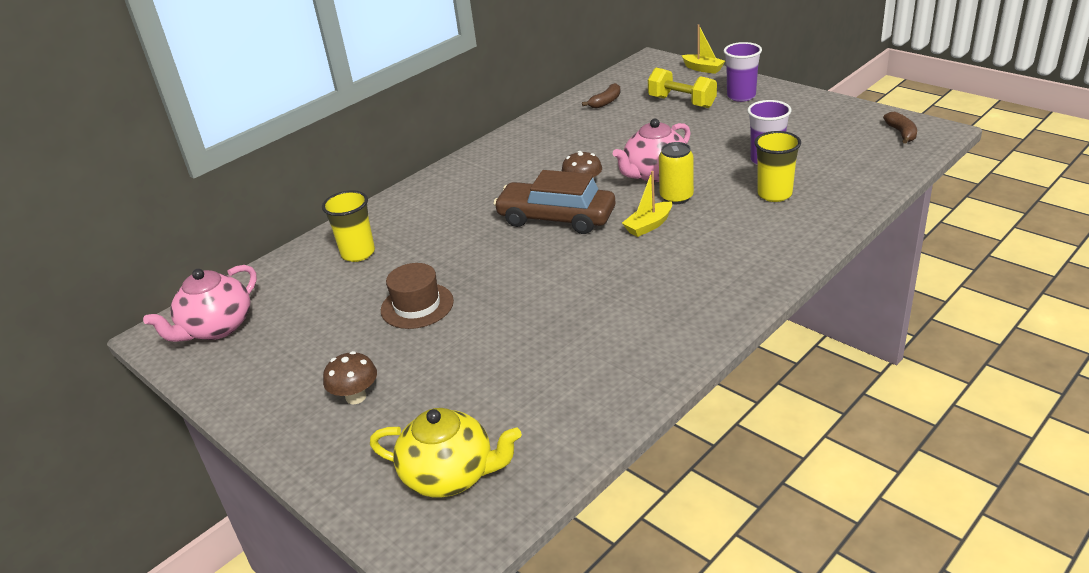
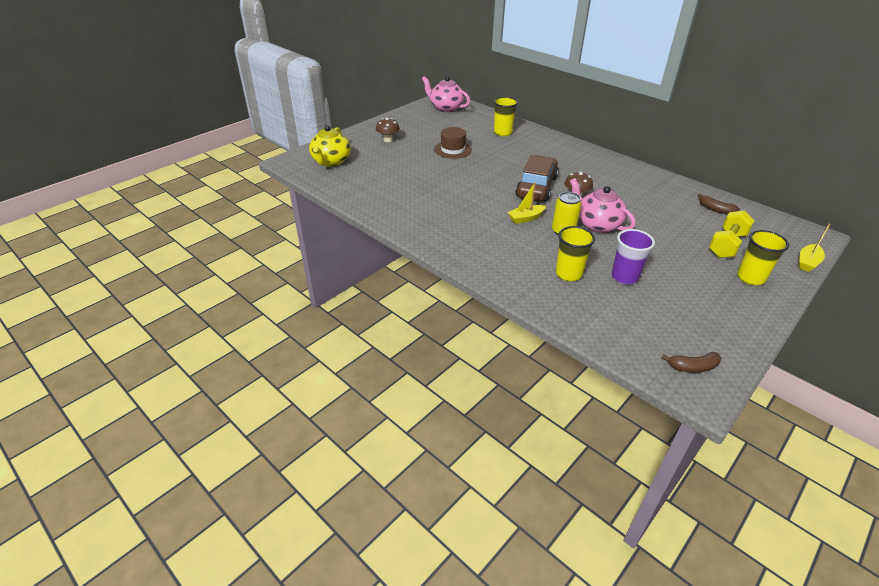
camera: 85 degrees right, 5 degrees up
(648, 225) = (526, 218): yellow boat -> yellow boat turned 75 degrees counterclockwise
(741, 96) = (750, 278): purple cup -> yellow cup

